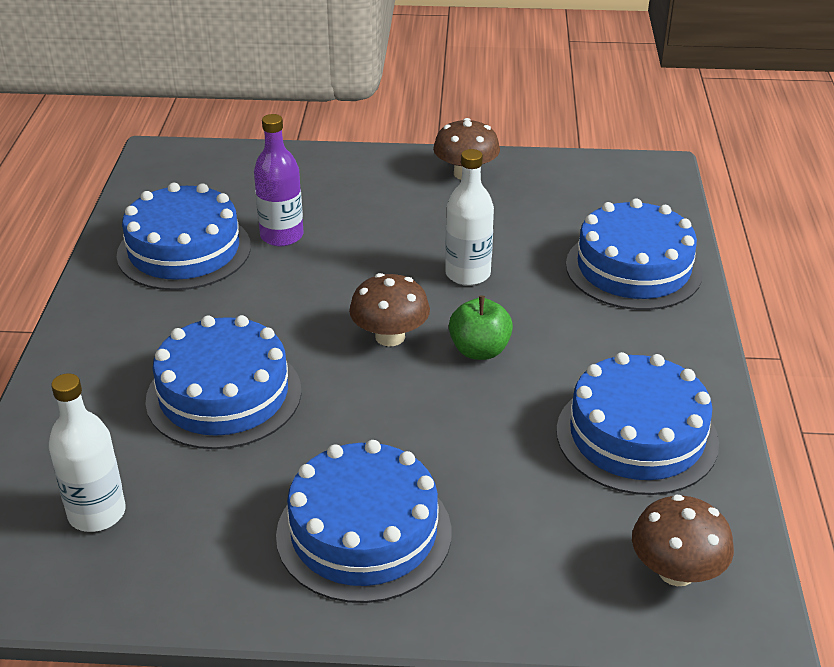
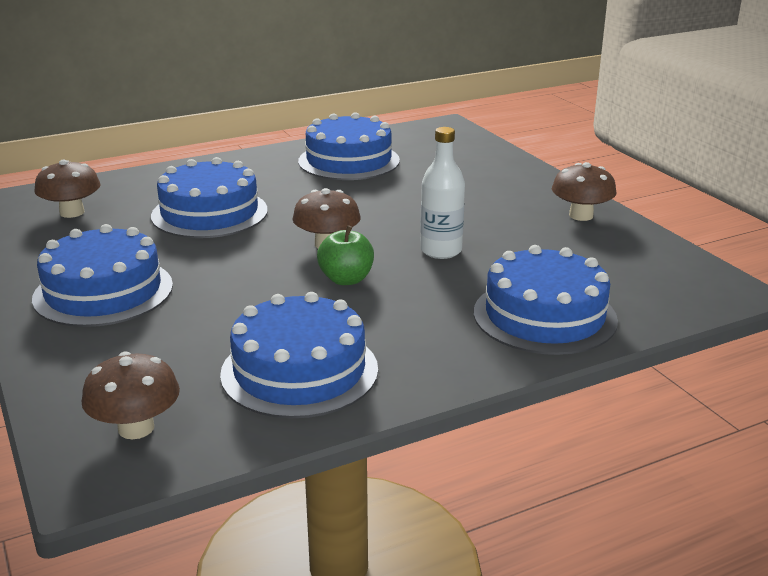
camera: 60 degrees right, 10 degrees down
(97, 513) = (72, 212): white bottle -> brown mushroom
(282, 236) = (403, 181): purple bottle -> none

